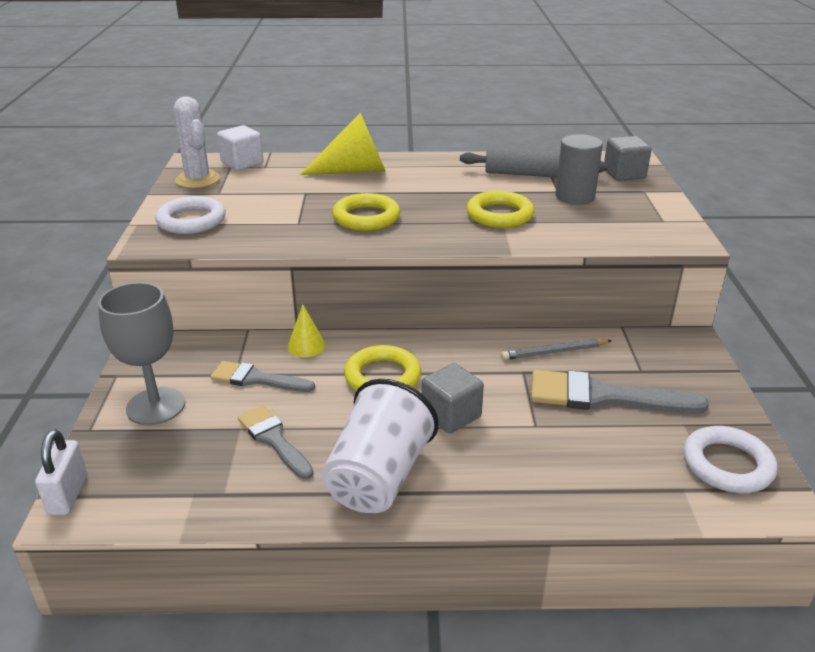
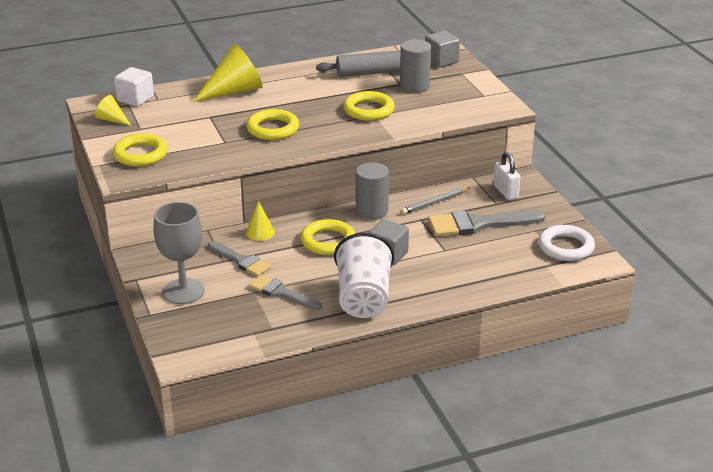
camera: 20 degrees left, 0 degrees up
(68, 495) = (171, 351): white padlock -> white padlock (505, 192)
(191, 221) = (140, 154): white ring -> yellow ring
(198, 179) = (112, 120): white cactus -> yellow cone
(256, 379) = (241, 261): grey brush -> grey brush turned 135 degrees counterclockwise
(463, 347) = (371, 211): none -> grey cylinder

